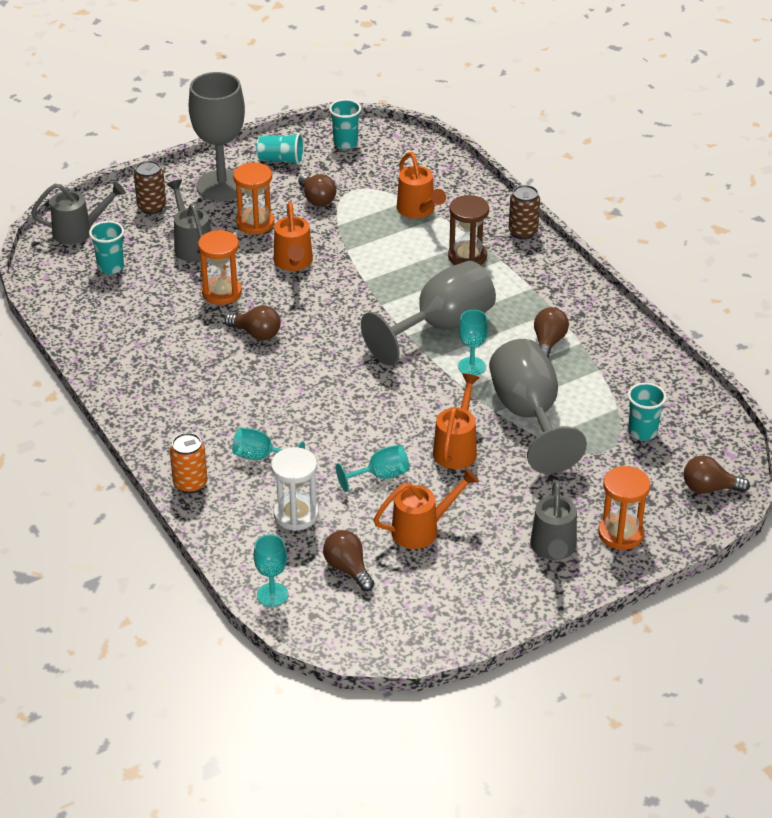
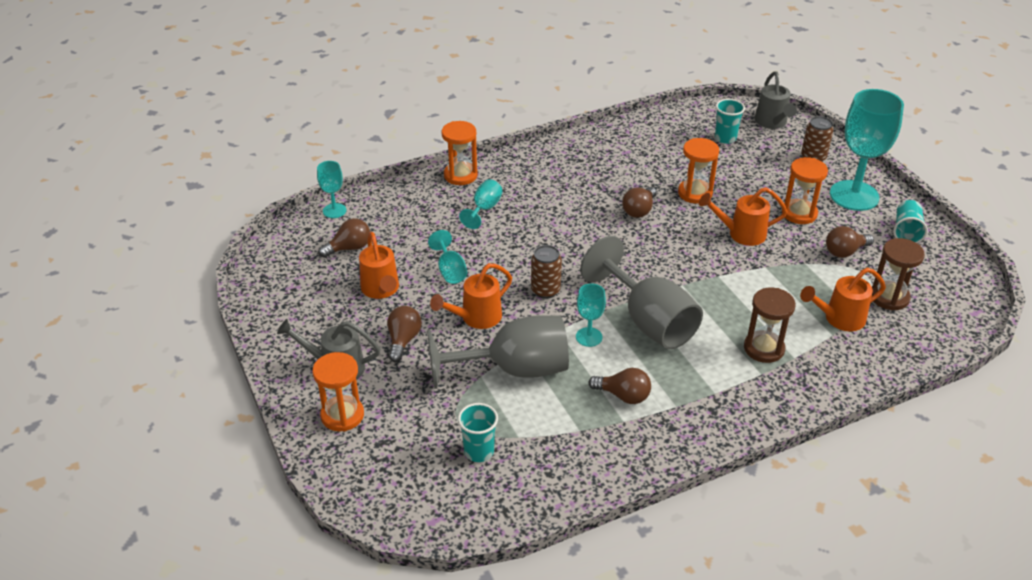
camera: 95 degrees right, 0 degrees up
(190, 484) = (460, 175): orange can -> orange hourglass
(191, 245) = (760, 178): grey watering can -> none
(222, 186) = (854, 195): grey goblet -> turquoise goblet
(296, 514) = (415, 224): white hourglass -> none
(345, 143) = (949, 275): turquoise cup -> none
(383, 180) = (889, 297): none -> brown hourglass
(456, 448) = (476, 318): orange watering can -> orange watering can turned 120 degrees clockwise
(523, 232) = (813, 396): brown can -> brown can (545, 290)
(709, 488) = (387, 493): brown light bulb -> brown light bulb (403, 340)

